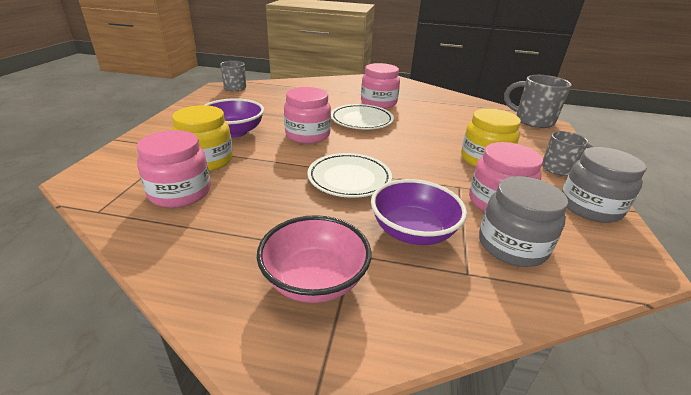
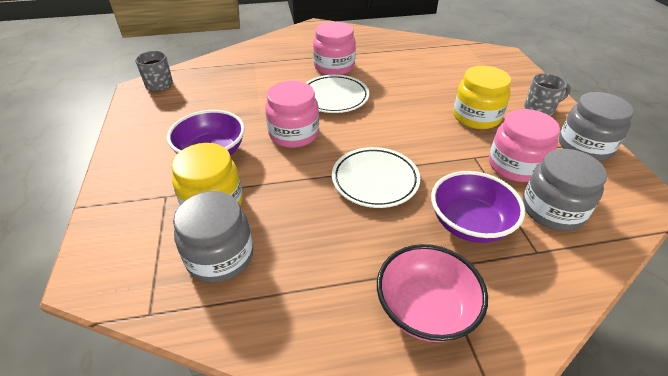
camera: 20 degrees left, 10 degrees up
(180, 192) = (220, 256): pink jar -> grey jar
(532, 121) = (488, 54): grey mug -> none

